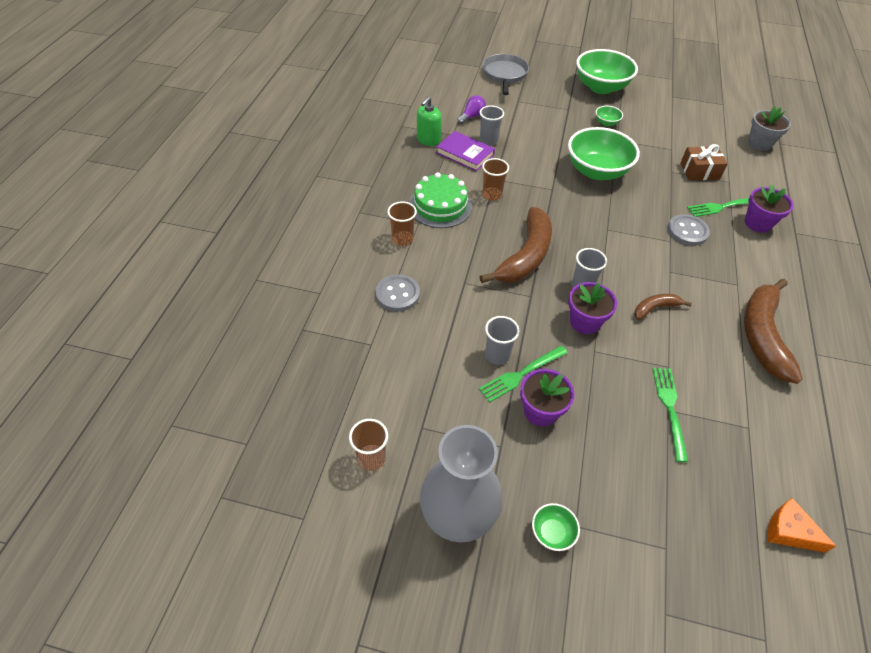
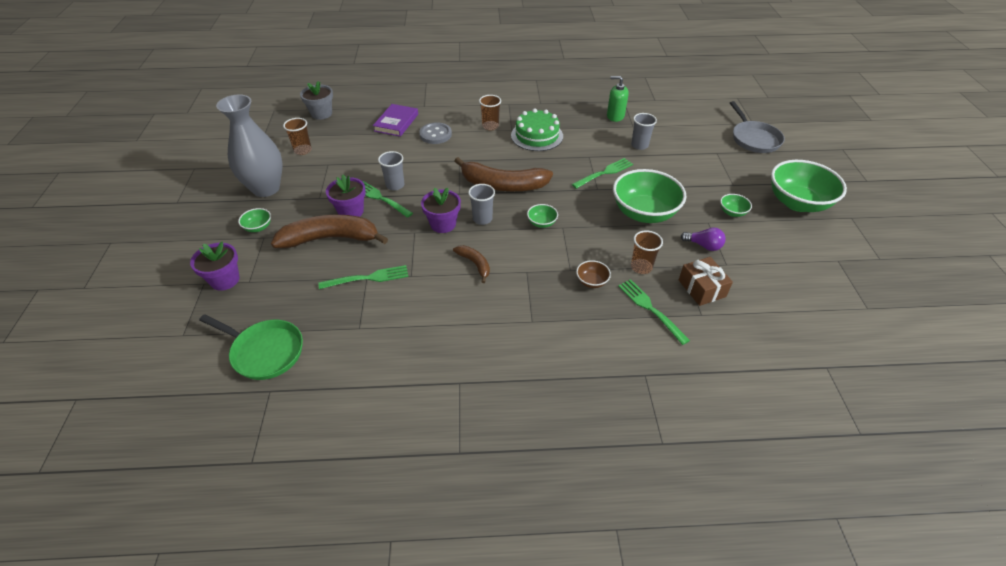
camera: 75 degrees right, 5 degrees down
(465, 154) = (611, 136): purple book -> purple book (396, 122)
(472, 116) = (667, 131): purple light bulb -> purple light bulb (703, 245)
(492, 195) = (567, 158): brown cup -> brown cup (641, 267)
(504, 75) = (754, 139): grey pan -> grey pan turned 90 degrees clockwise
(527, 177) = (604, 173): none -> green fork
(598, 242) = (542, 223): none -> green bowl
(687, 231) = (591, 281): grey button -> brown bowl
(757, 223) = (640, 339): purple flower pot -> purple flower pot (225, 280)
(759, 143) = (806, 344): grey flower pot -> grey flower pot (321, 114)
(762, 335) = (469, 340): brown banana -> brown banana (330, 238)
(789, 531) = (265, 351): orange cheese -> green pan

